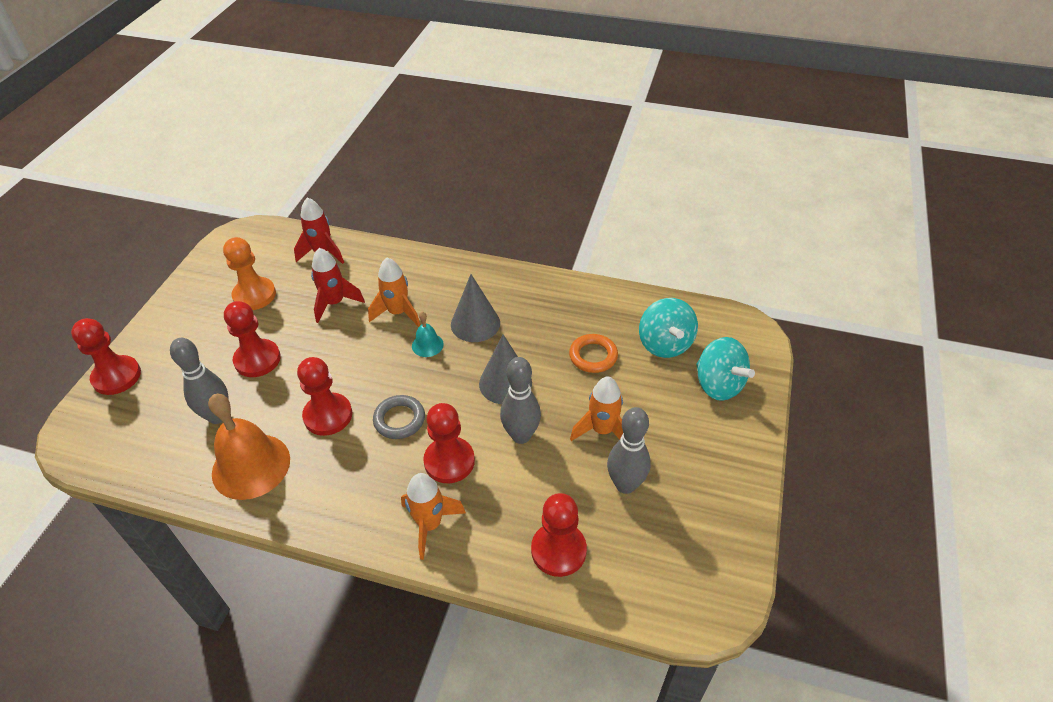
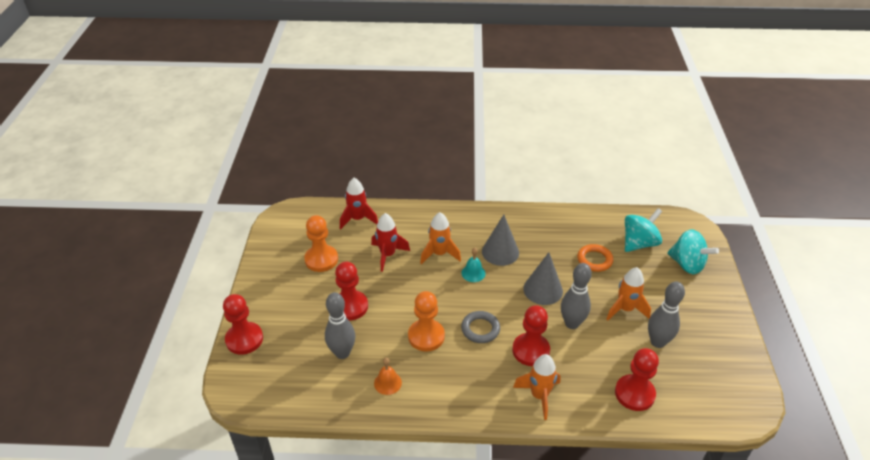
camera: 15 degrees left, 5 degrees down
(251, 466) = (387, 383): orange bell -> orange bell, size x0.47
(328, 415) = (426, 336): red pawn -> orange pawn
(665, 344) = (639, 243): turquoise spinning top -> turquoise spinning top turned 105 degrees counterclockwise

